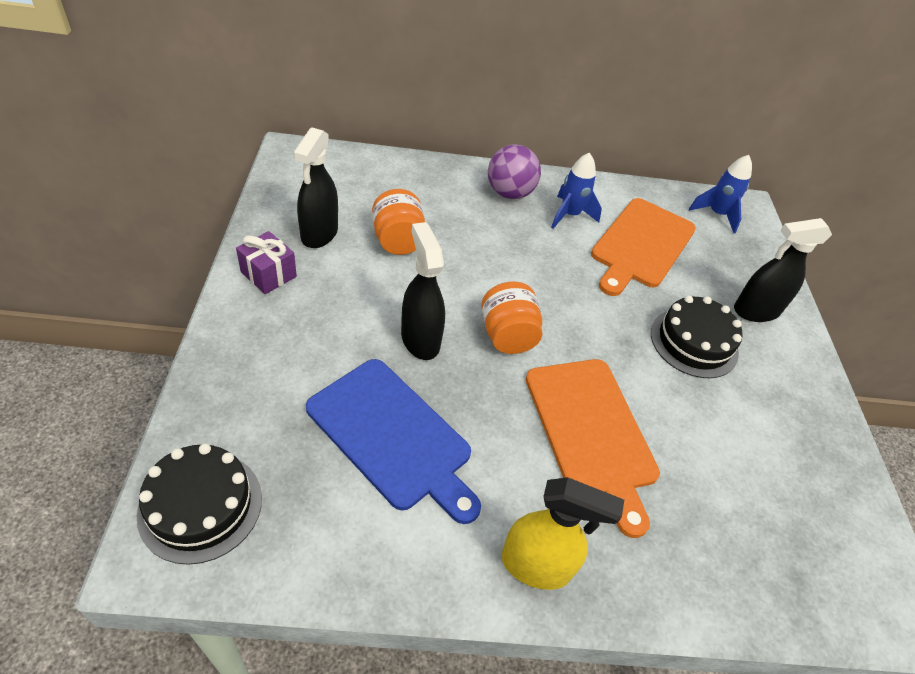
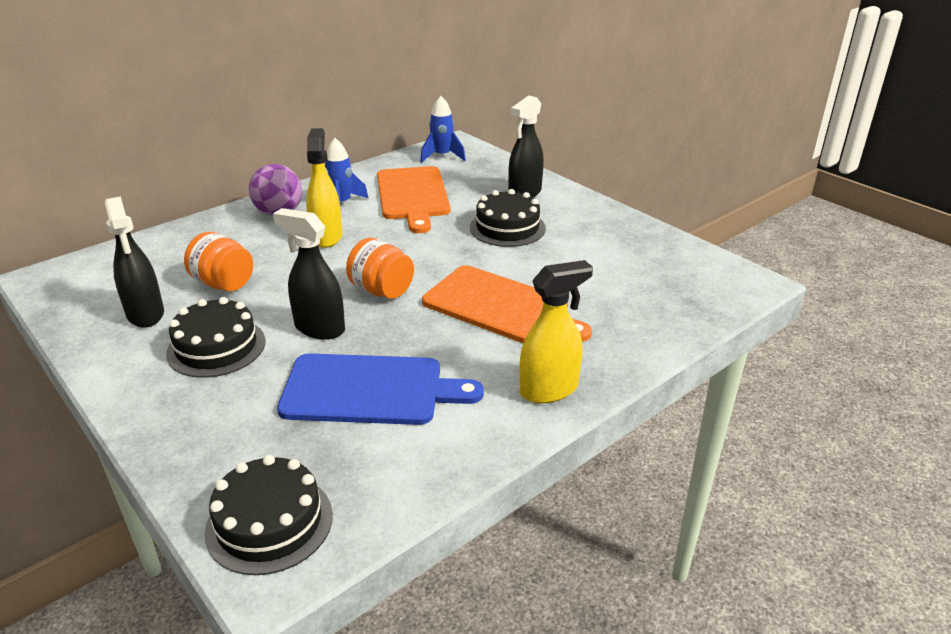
camera: 35 degrees left, 15 degrees down
(268, 274) = (133, 362): purple gift -> none
(332, 302) = (216, 347): none -> black cake
(521, 244) = (327, 237): none -> yellow spray bottle

